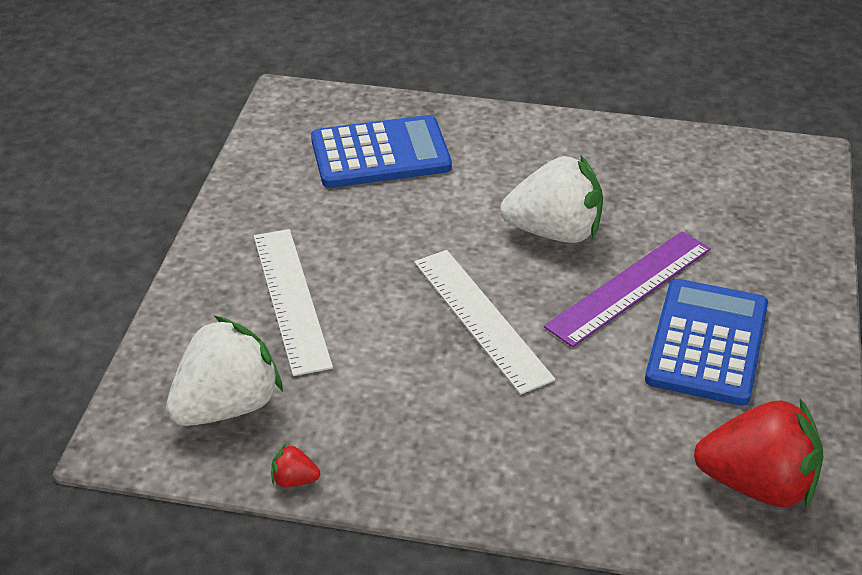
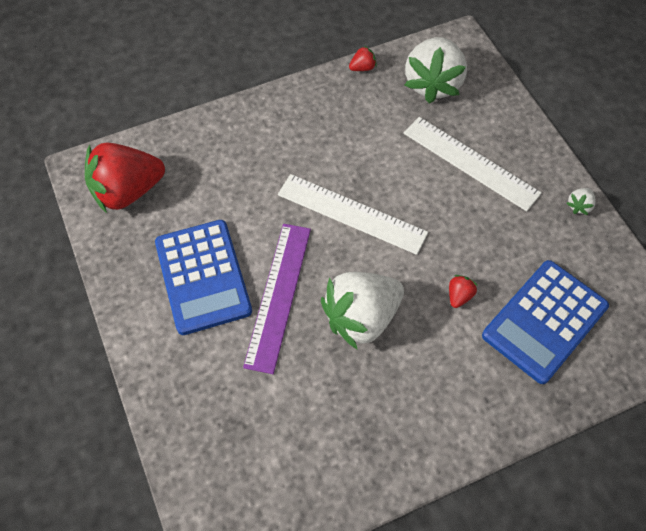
camera: 145 degrees right, 20 degrees up
(231, 210) = (579, 206): none -> white strawberry
(439, 203) = (459, 296): none -> red strawberry

